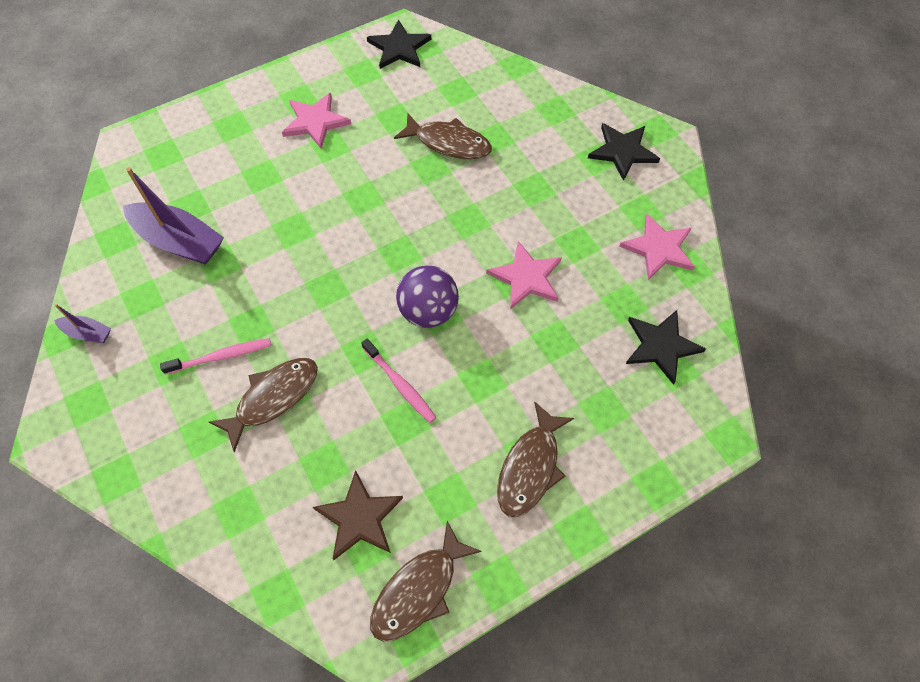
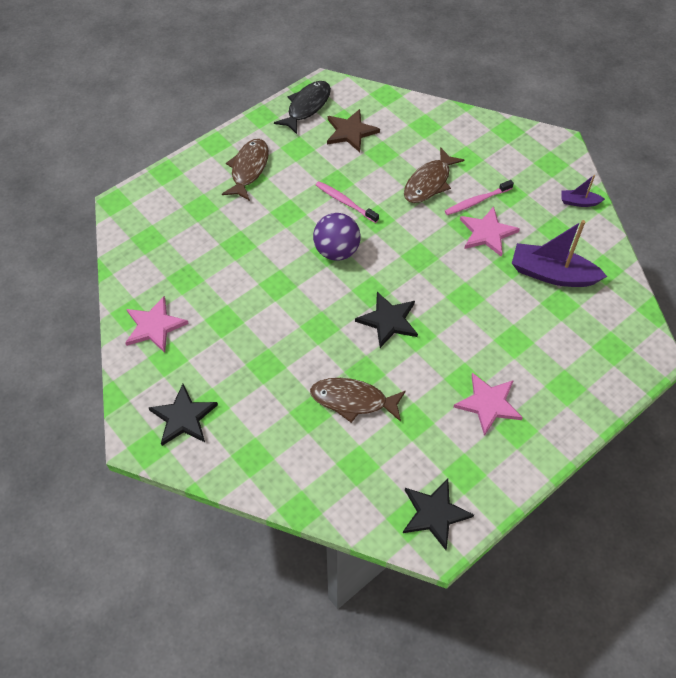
camera: 170 degrees right, 5 degrees down
(419, 590) = (307, 107): brown fish -> black fish
(526, 277) = (264, 287): pink star -> pink star (487, 233)
(661, 346) = (158, 252): black star -> black star (388, 321)

